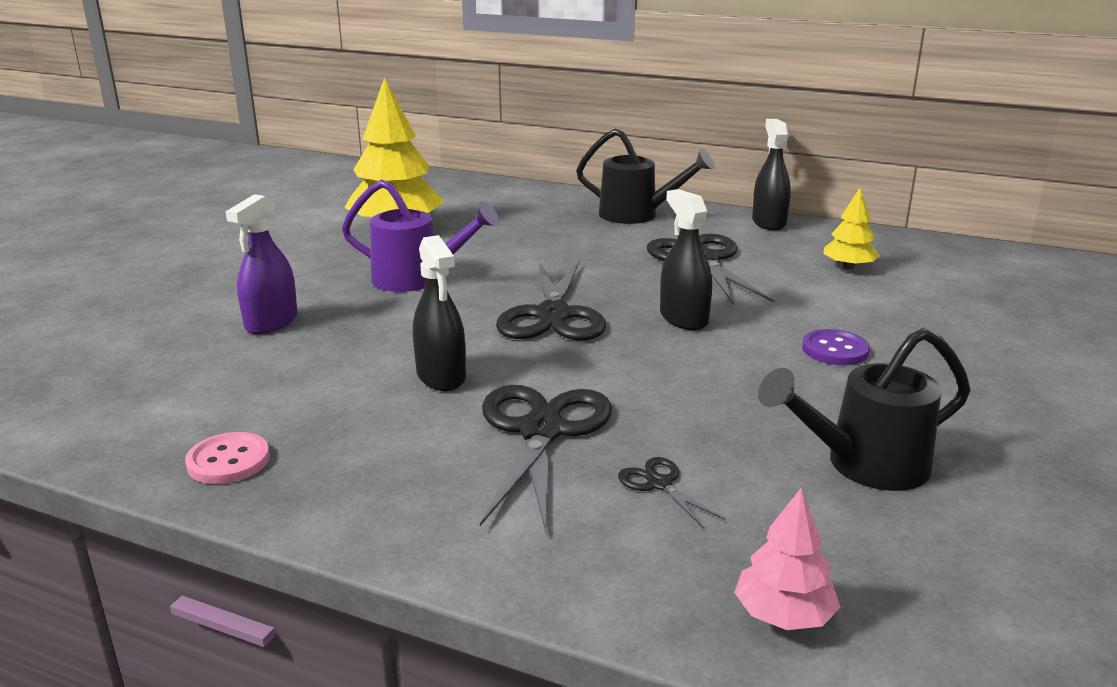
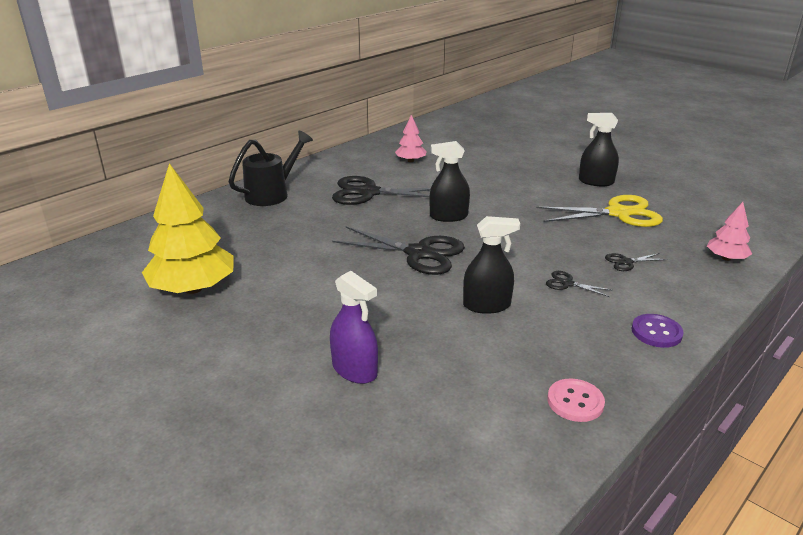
camera: 70 degrees left, 5 degrees up
(416, 279) = (318, 294): purple watering can -> none
(541, 431) = (567, 283): black scissors -> black scissors, size x0.44
(768, 222) = (327, 162): black spray bottle -> black spray bottle (596, 182)
(835, 350) = (507, 190): purple button -> purple button (656, 332)
(848, 267) = (411, 161): yellow tree -> pink tree
(865, 465) = (618, 213): black watering can -> yellow scissors

